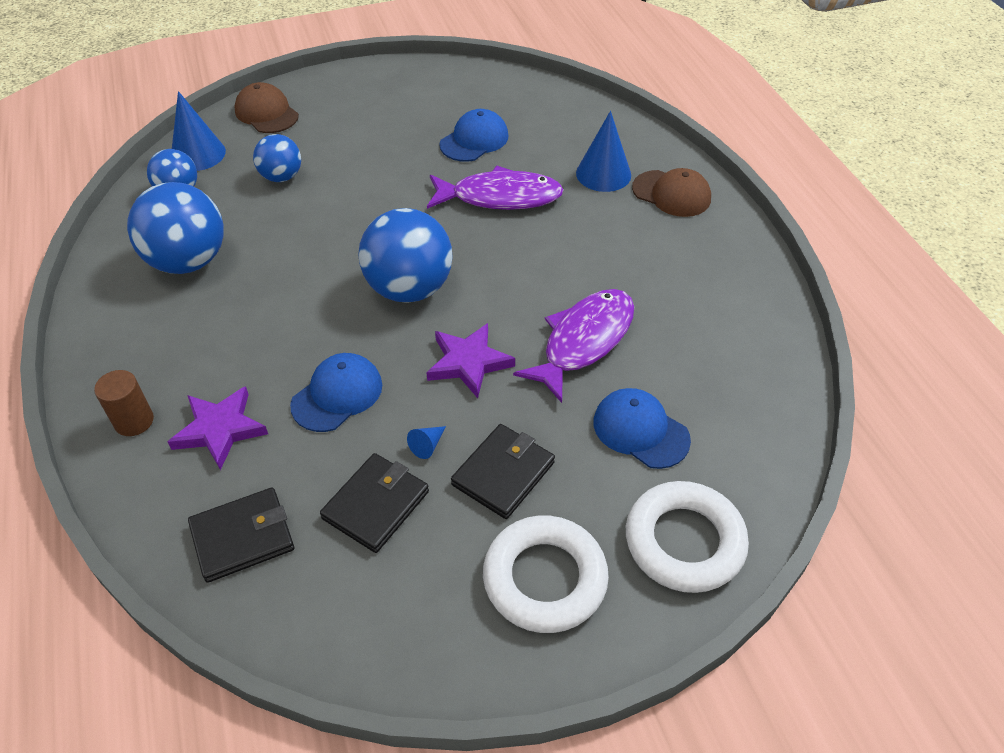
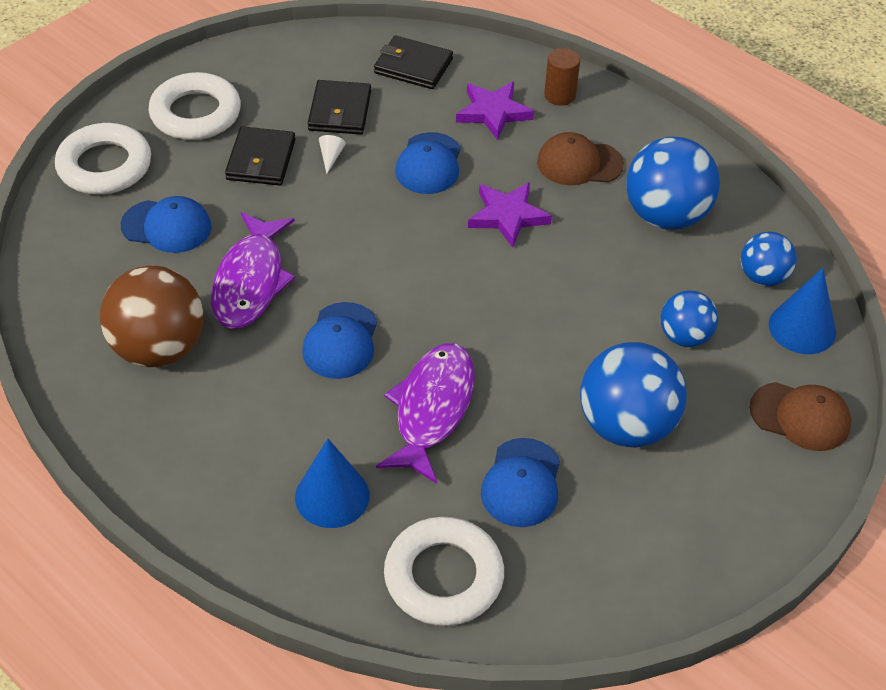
camera: 150 degrees right, 0 degrees up
(242, 537) = (413, 66): black wallet -> black wallet turned 75 degrees clockwise
(409, 289) = (444, 269): blue ball -> blue ball (626, 426)
(427, 445) = (331, 157): blue cone -> white cone
(468, 362) = (342, 226): purple star -> purple star (508, 216)
(500, 197) = (432, 409): purple fish -> purple fish turned 135 degrees clockwise
(535, 264) = (341, 341): none -> blue cap
(559, 116) = (443, 577): none -> white ring
(671, 194) = (235, 499): brown cap -> brown cap (579, 163)
(690, 313) = (159, 348): none -> brown ball

